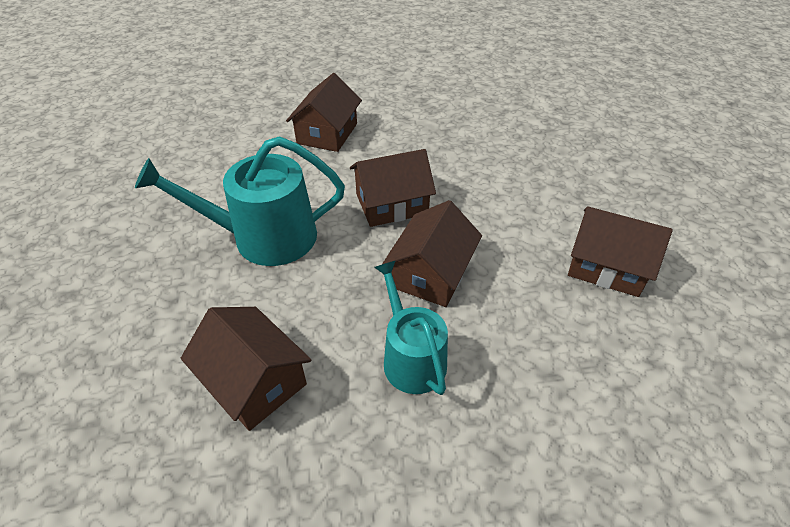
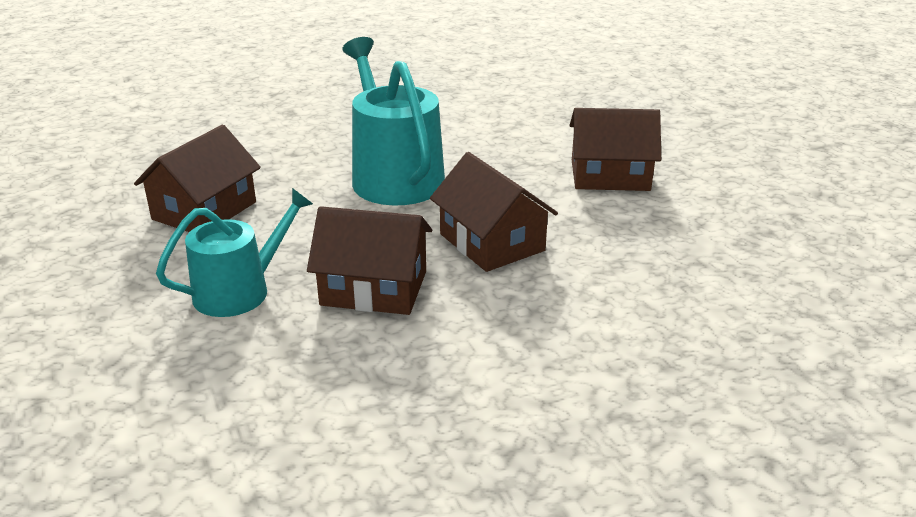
camera: 75 degrees right, 15 degrees down
(606, 266) = (444, 451): brown house -> none

